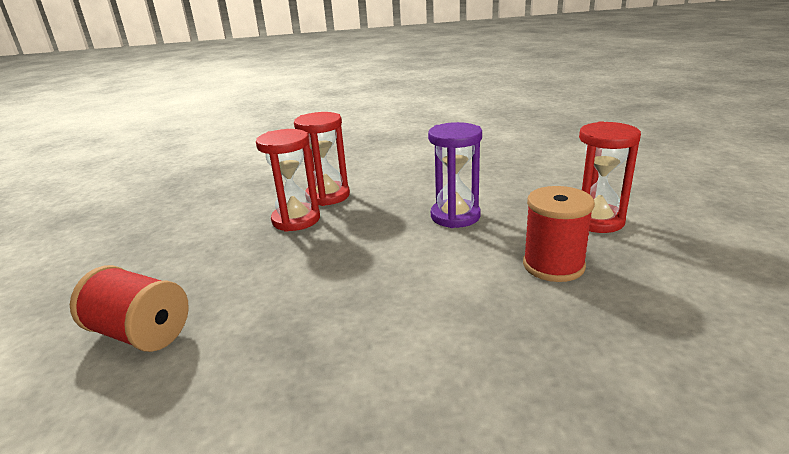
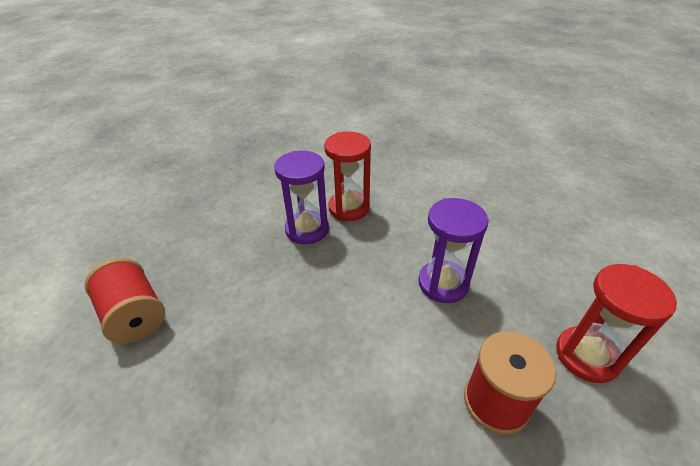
camera: 25 degrees right, 15 degrees up
(296, 220) = (307, 229): red hourglass -> purple hourglass

